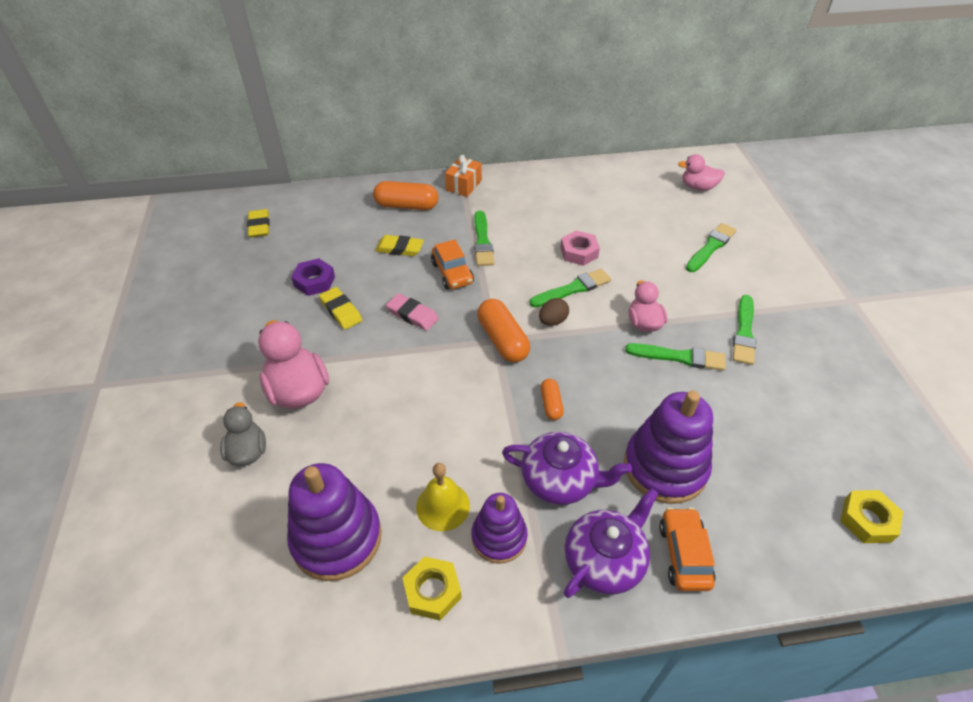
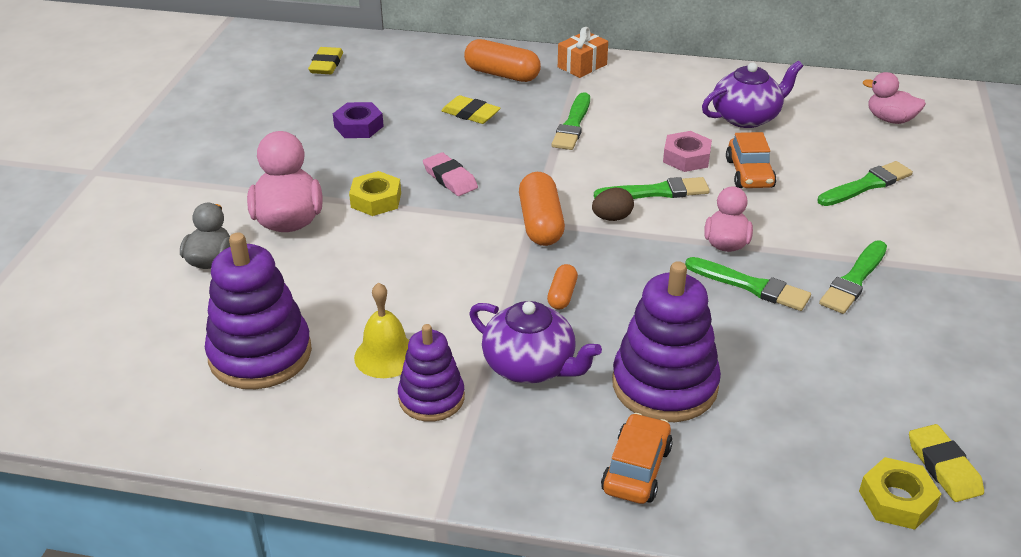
camera: 20 degrees right, 10 degrees down
(341, 311) = (372, 159): yellow eraser -> yellow eraser (943, 467)
(432, 591) = (333, 424): yellow nut -> yellow nut (376, 200)
(452, 273) = (518, 148): orange car -> orange car (749, 173)
(604, 560) = (539, 449): purple teapot -> purple teapot (746, 117)

